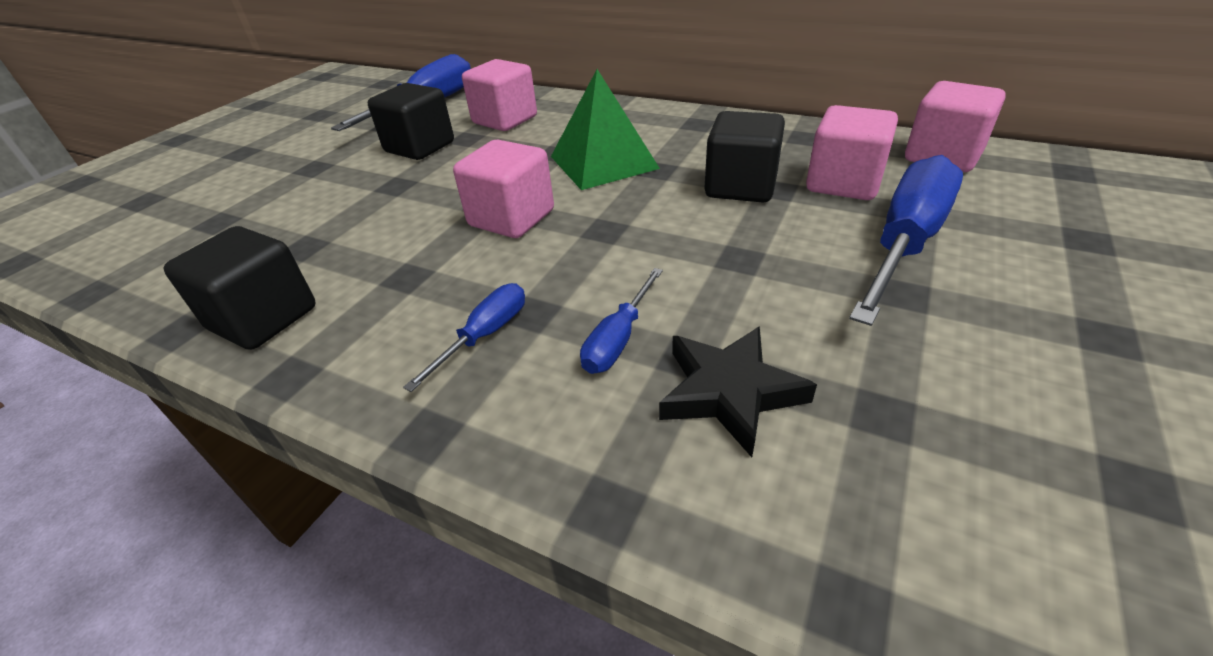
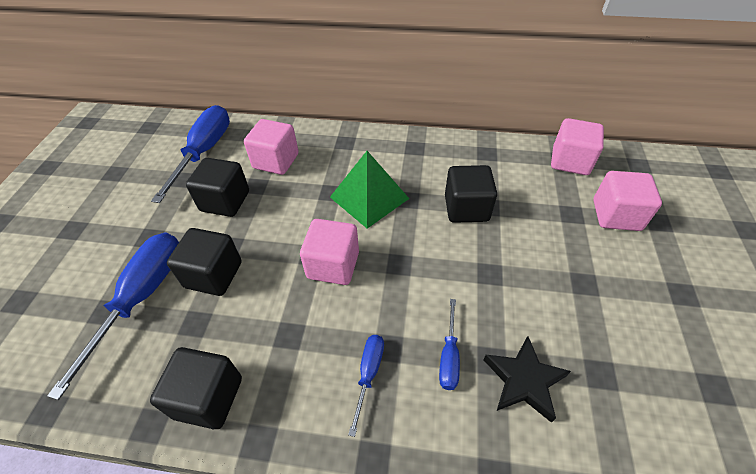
camera: 20 degrees left, 10 degrees up
(358, 207) = (213, 275): none -> black cube
(843, 183) = (524, 195): pink cube -> pink cube (616, 215)
(904, 243) = (572, 242): blue screwdriver -> blue screwdriver (142, 297)

